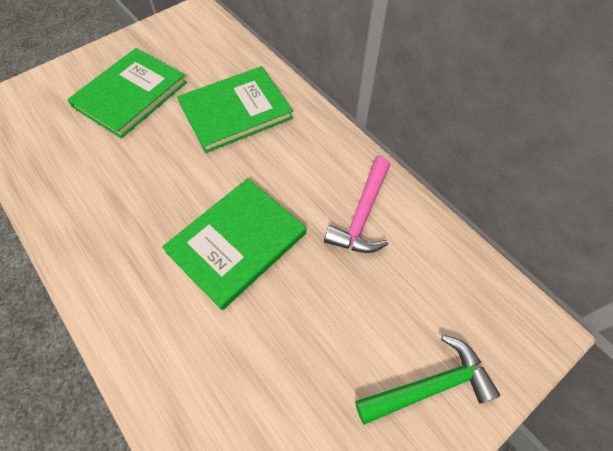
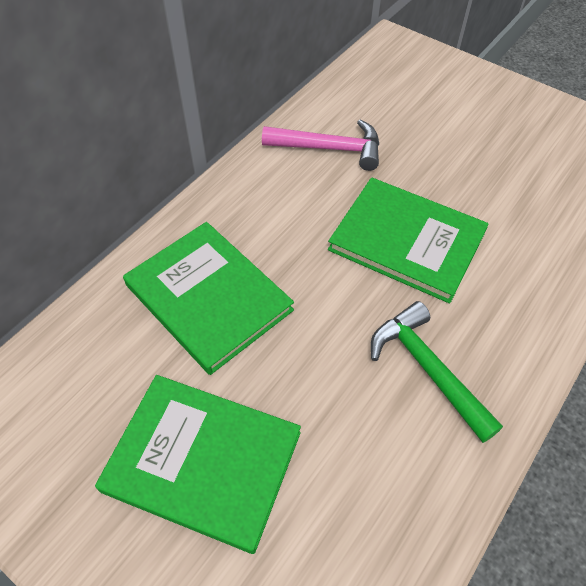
camera: 105 degrees left, 5 degrees down
(429, 386) = (468, 92): green hammer -> green hammer (428, 369)

